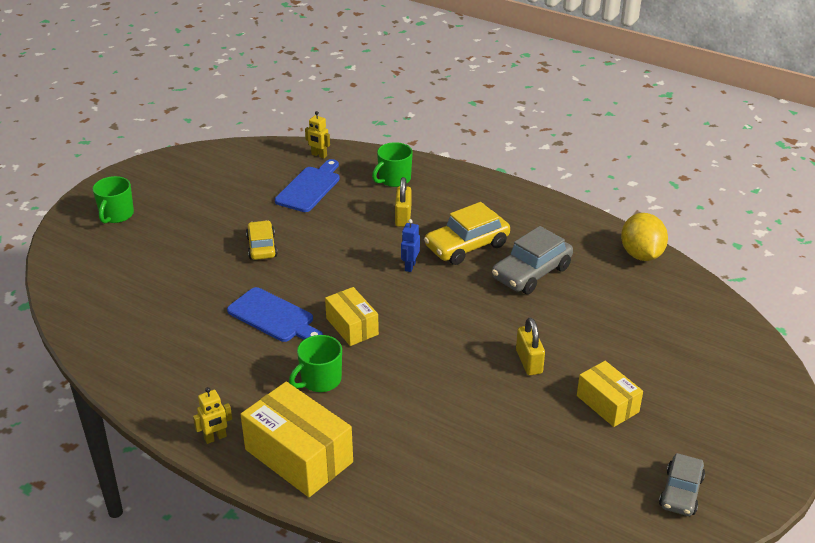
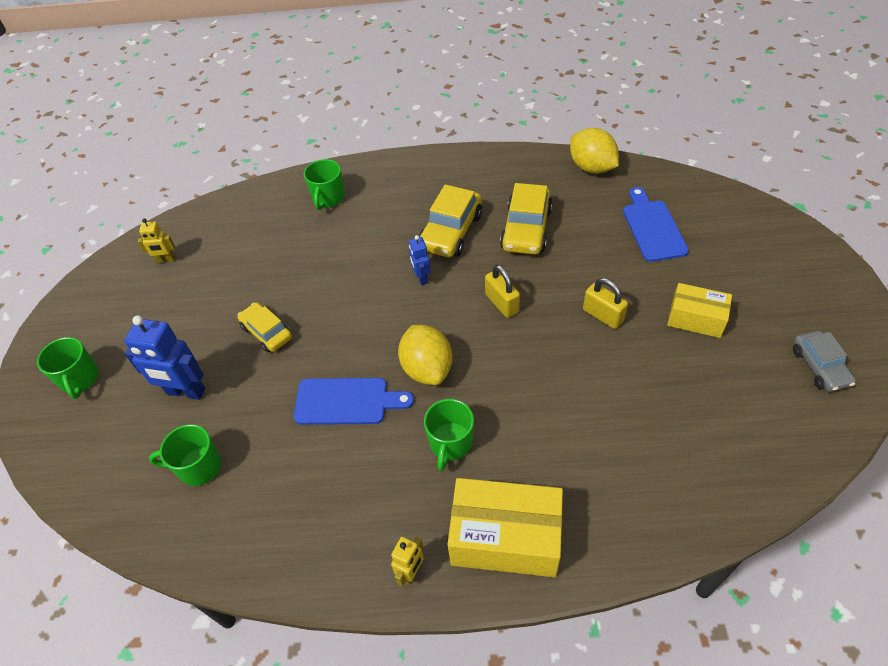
camera: 30 degrees left, 15 degrees up
(141, 304) = (198, 466): none -> green mug
(174, 256) = (185, 392): none -> blue robot
(310, 187) = (257, 245): blue cutting board -> blue cutting board (652, 227)
(319, 155) = (236, 207): yellow robot -> yellow robot (166, 260)
(352, 326) = (427, 368): yellow box -> yellow lemon
(403, 217) = (371, 232): yellow padlock -> yellow padlock (502, 303)
(531, 273) = (526, 229): grey car -> yellow car

